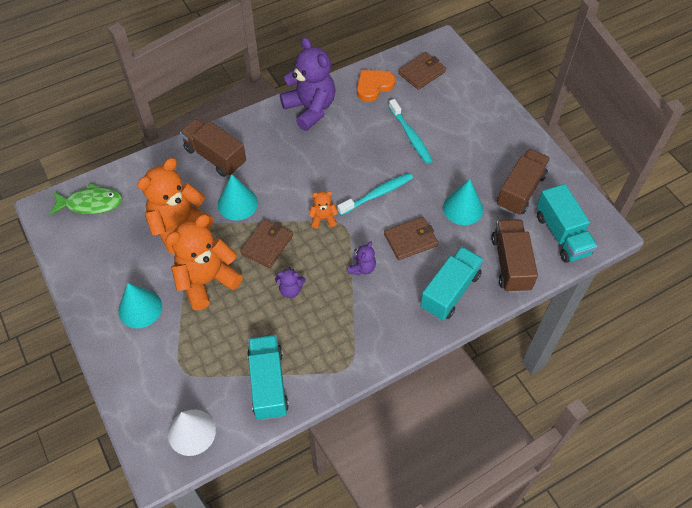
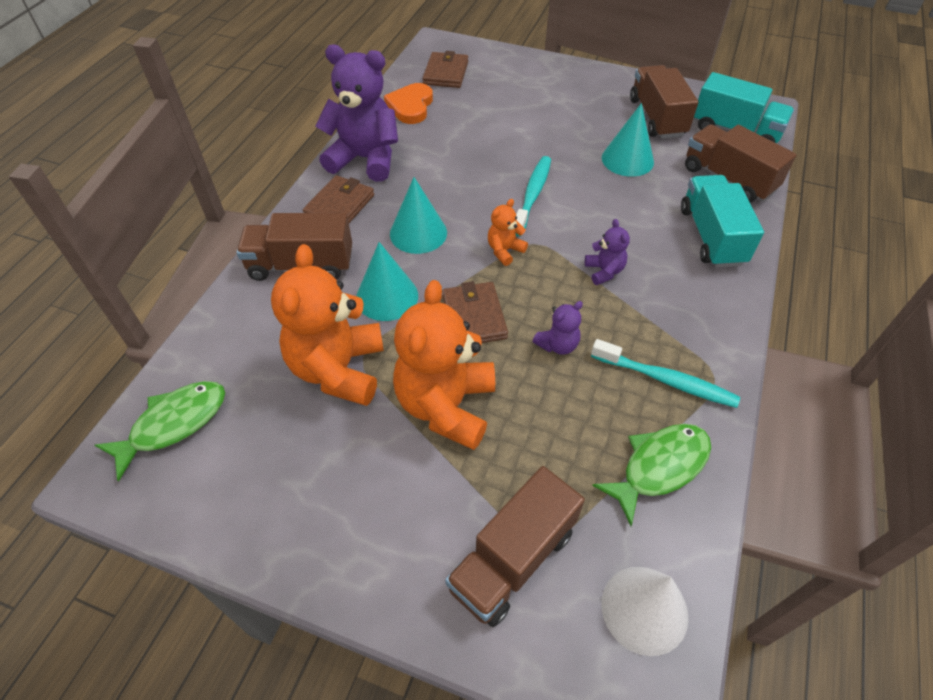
camera: 40 degrees left, 5 degrees down
(140, 308) = (393, 505): turquoise cone -> turquoise cone (418, 233)
(163, 369) = (512, 559): none -> brown truck
(268, 384) = (659, 467): turquoise truck -> green fish
(410, 136) = (501, 128): turquoise toothbrush -> turquoise toothbrush (665, 380)
(410, 240) = (617, 215): brown wallet -> brown wallet (339, 206)

